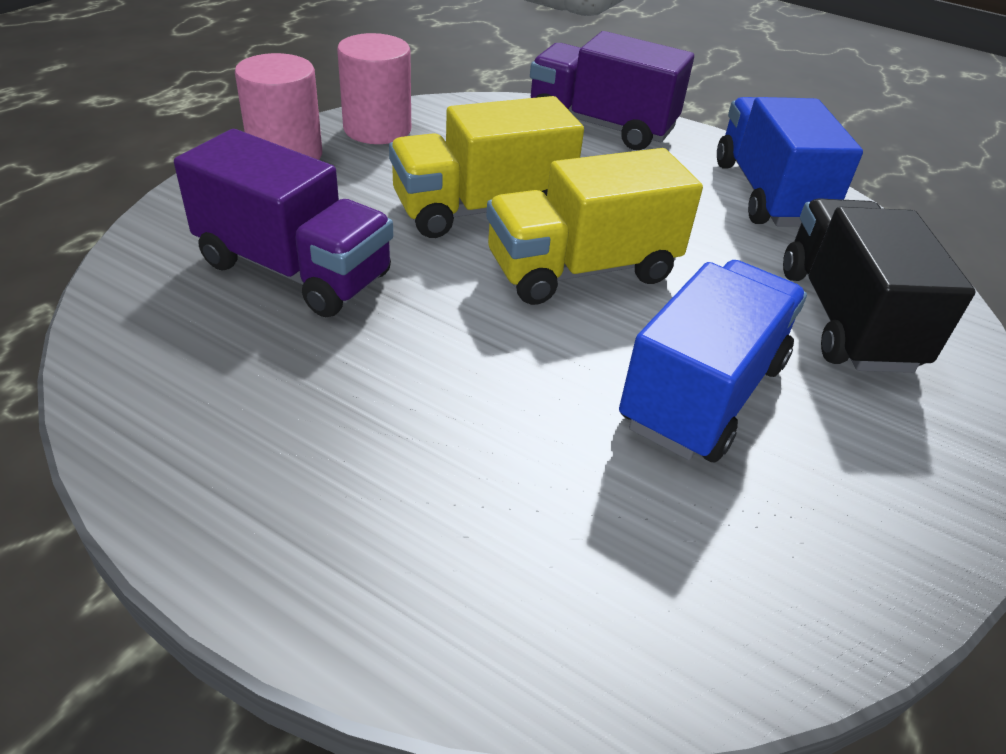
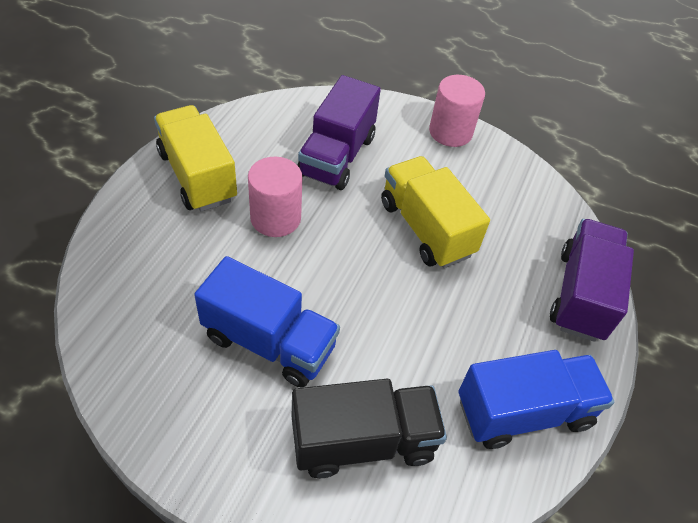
camera: 80 degrees right, 10 degrees up
(377, 129) = (503, 167): pink cylinder -> pink cylinder (275, 218)
(581, 269) = (375, 282): yellow truck -> yellow truck (197, 176)

